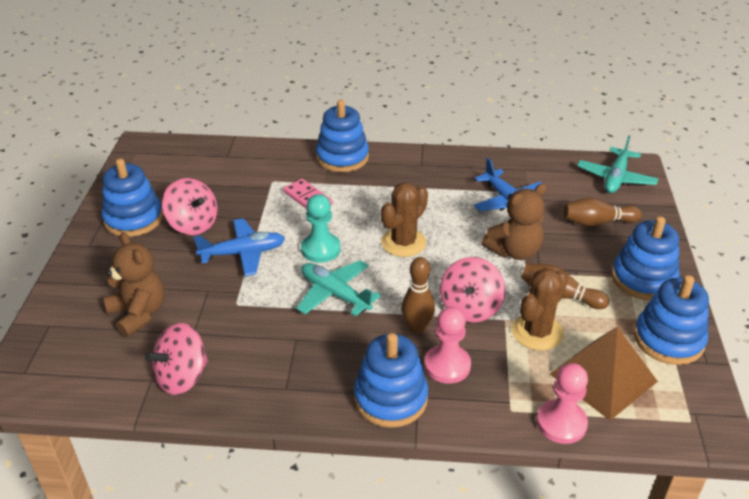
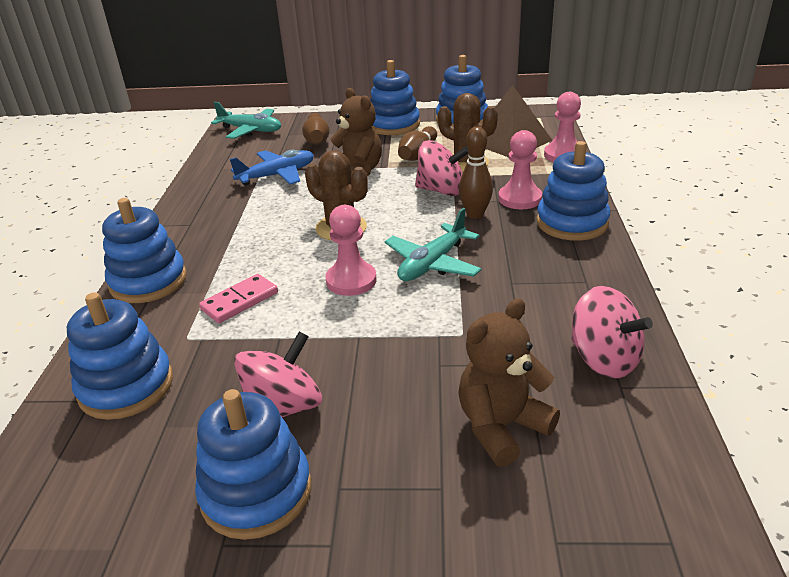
camera: 90 degrees left, 5 degrees down
(233, 166) = (126, 386): none -> blue stacking toy
(243, 253) = (358, 343): blue plane -> none
(321, 249) = (351, 280): turquoise pawn -> pink pawn

